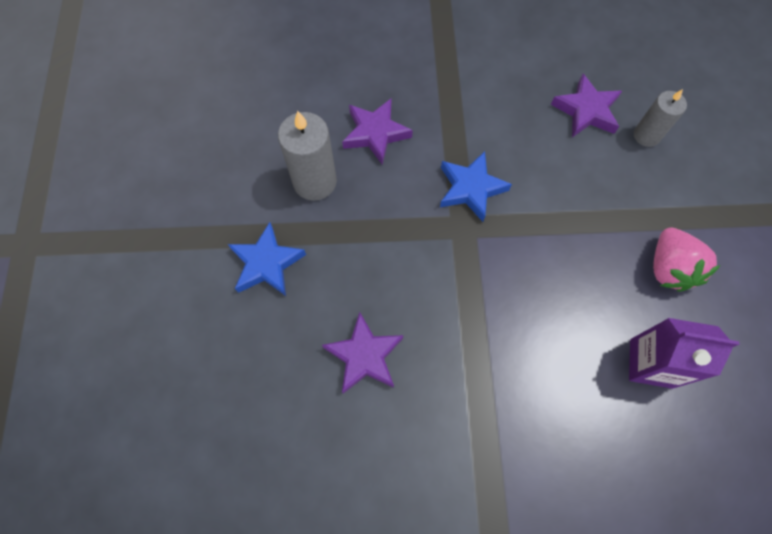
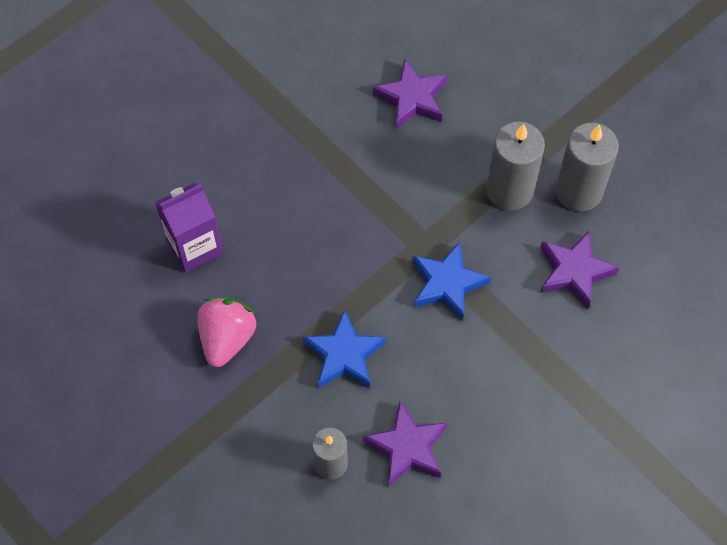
camera: 140 degrees right, 5 degrees down
(266, 263) = (546, 105): blue star -> blue star (344, 355)
(362, 220) = (509, 190): none -> grey candle
(669, 268) = (227, 338): pink strawberry -> pink strawberry turned 60 degrees clockwise

